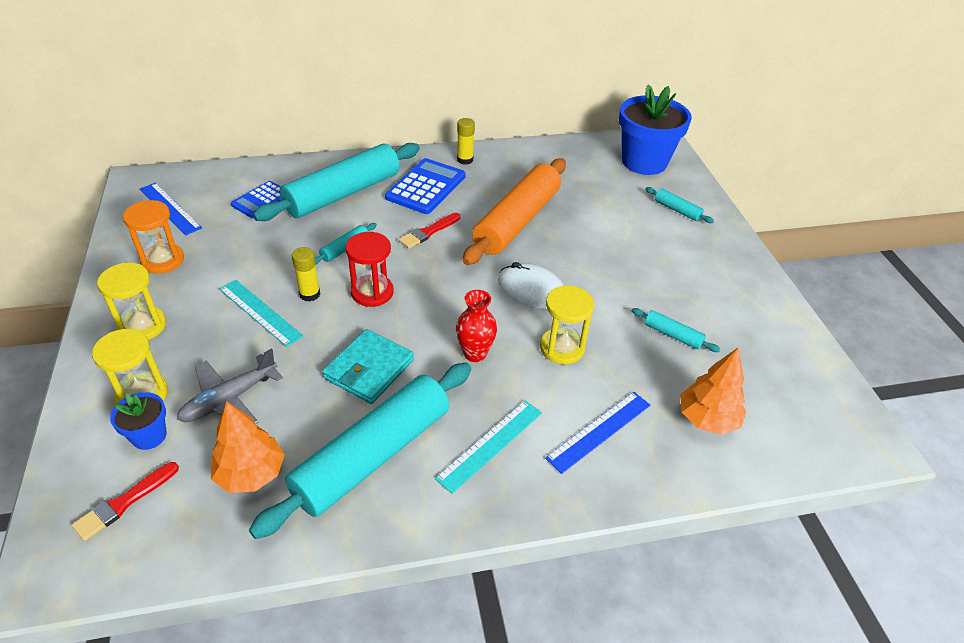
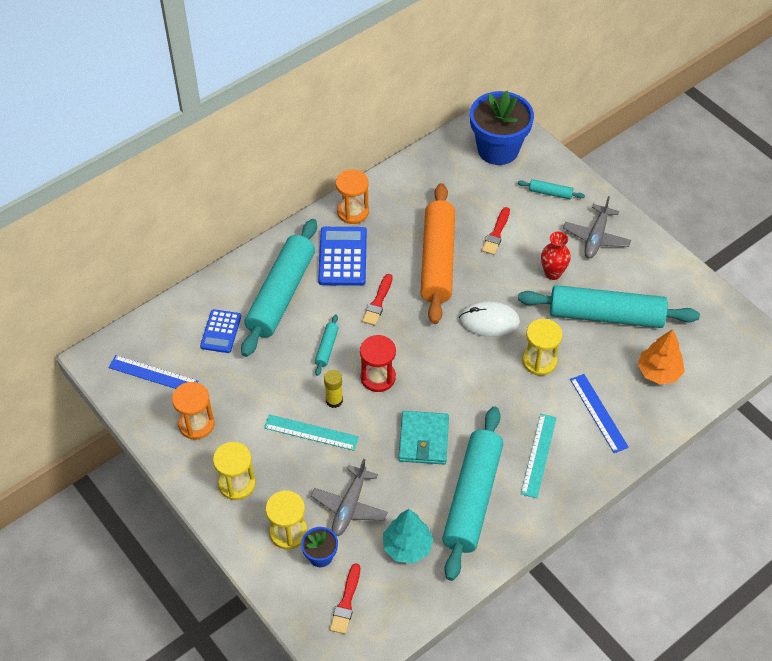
camera: 25 degrees left, 10 degrees up
(251, 474) = (407, 546): orange tree -> turquoise tree
(465, 160) = (353, 212): yellow glue stick -> orange hourglass
(475, 354) = (485, 394): red vase -> red vase (552, 273)
(595, 222) = (496, 234): none -> red brush
(599, 431) = (598, 413): blue ruler -> blue ruler turned 45 degrees counterclockwise
(672, 335) = (606, 315): turquoise rolling pin -> turquoise rolling pin, size x2.46
(705, 262) = (596, 237): none -> grey plane

